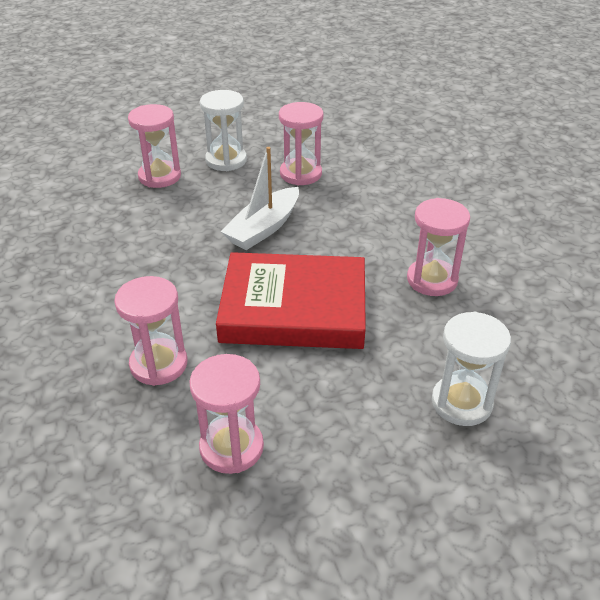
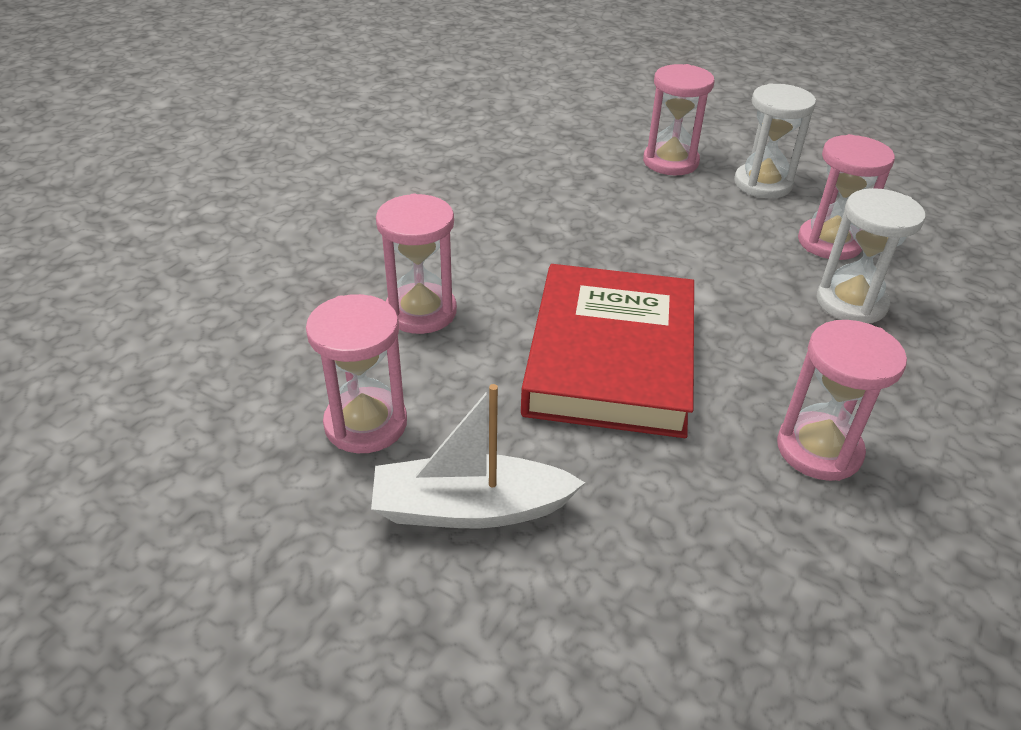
camera: 50 degrees right, 0 degrees up
(263, 228) = (700, 267): white boat -> white boat (470, 509)
(294, 308) = (610, 358): red book -> red book turned 45 degrees clockwise
(461, 403) = (638, 594): white hourglass -> white hourglass (851, 303)

